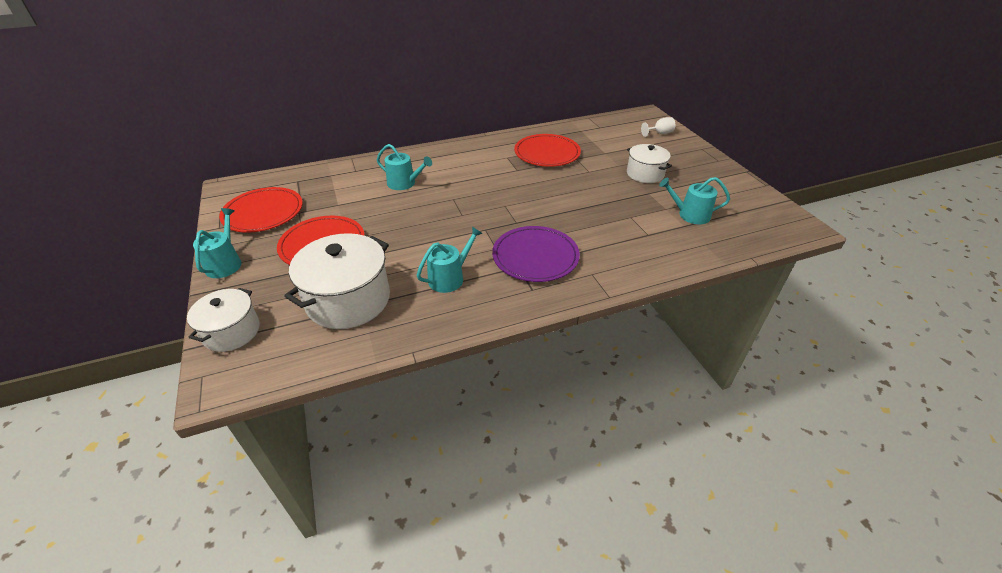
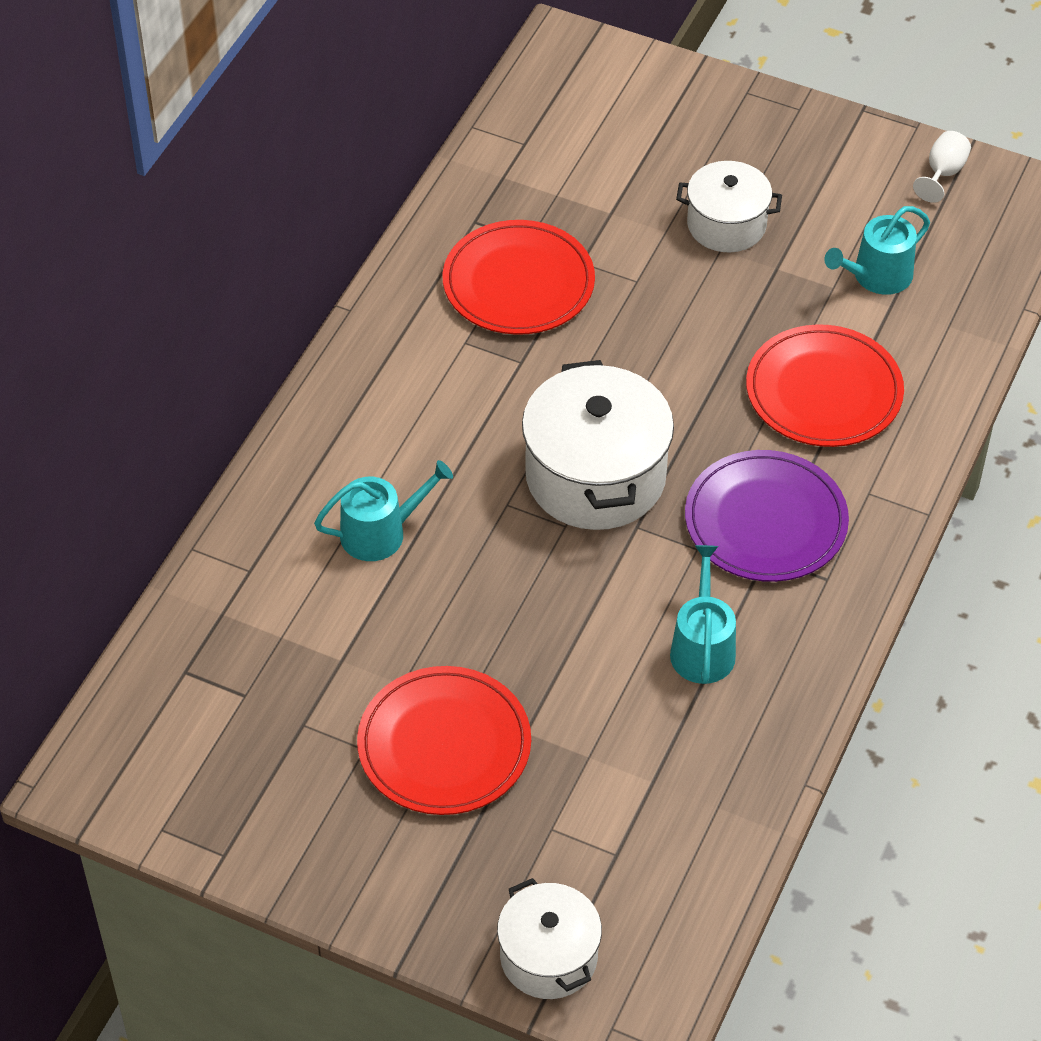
camera: 45 degrees left, 10 degrees up
(225, 263) = (353, 891): turquoise watering can -> none
(263, 213) = (245, 773): red plate -> red plate (824, 391)
(348, 300) = (623, 790): white pot -> white pot (595, 476)
(659, 133) = (641, 93): white goblet -> white goblet (943, 173)

